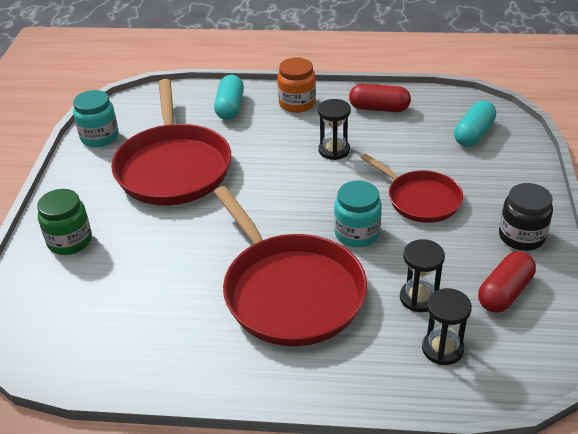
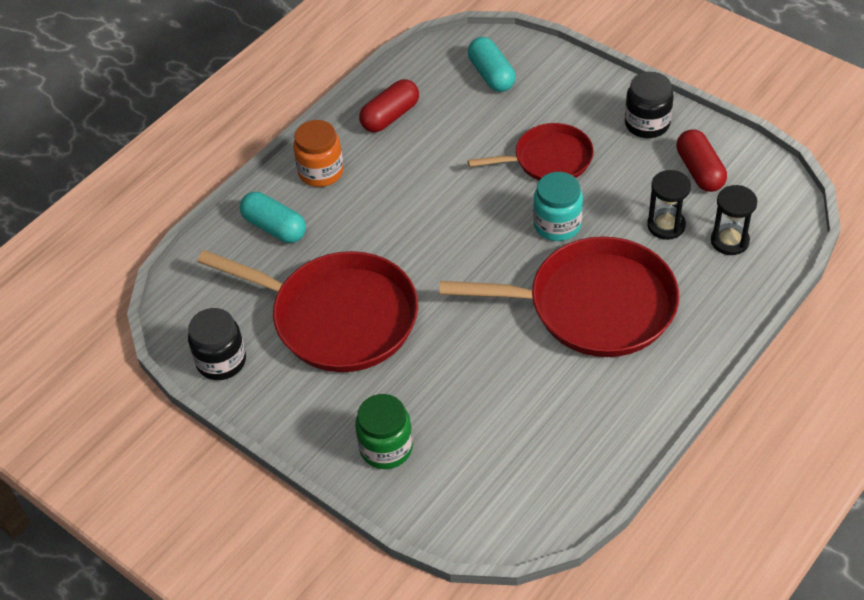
camera: 55 degrees left, 10 degrees up
(99, 137) = (221, 361): turquoise jar -> black jar
(334, 150) = (425, 182): black hourglass -> none

